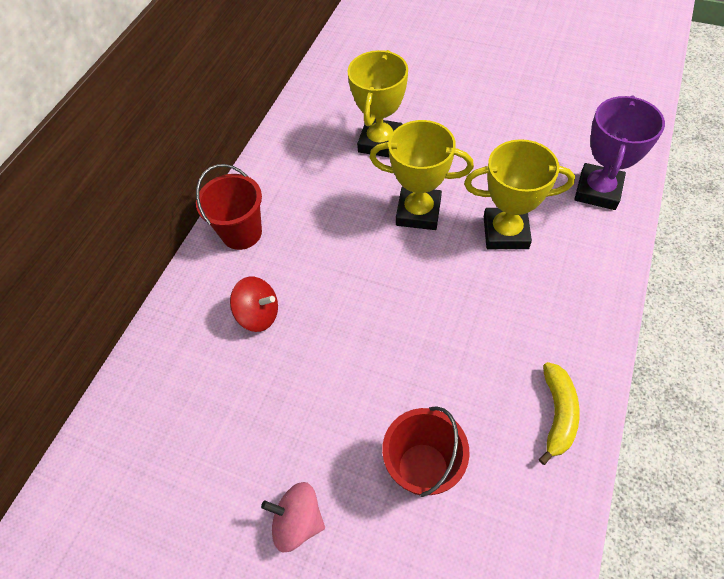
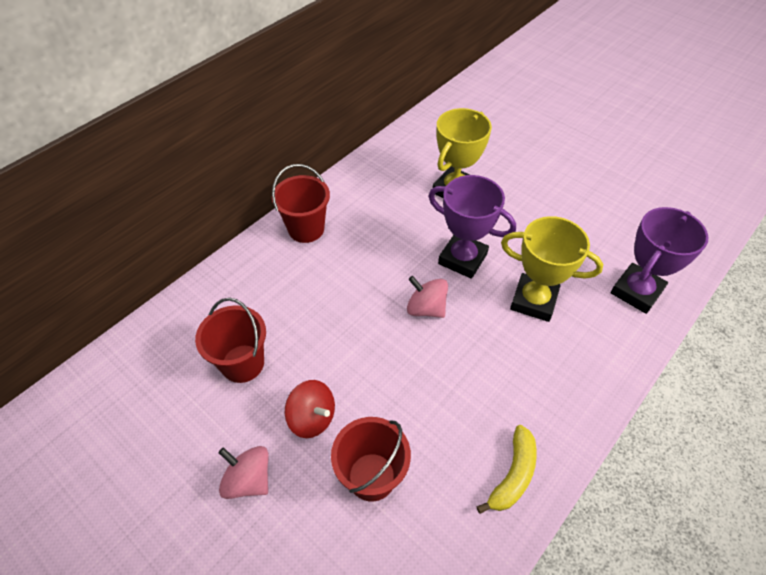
camera: 15 degrees right, 5 degrees down
(237, 401) = (243, 363): none -> red bucket
(259, 314) = (291, 299): red spinning top -> red spinning top (312, 418)
(403, 276) = (426, 308): none -> pink spinning top
(418, 212) = (462, 259): yellow trophy -> purple trophy

